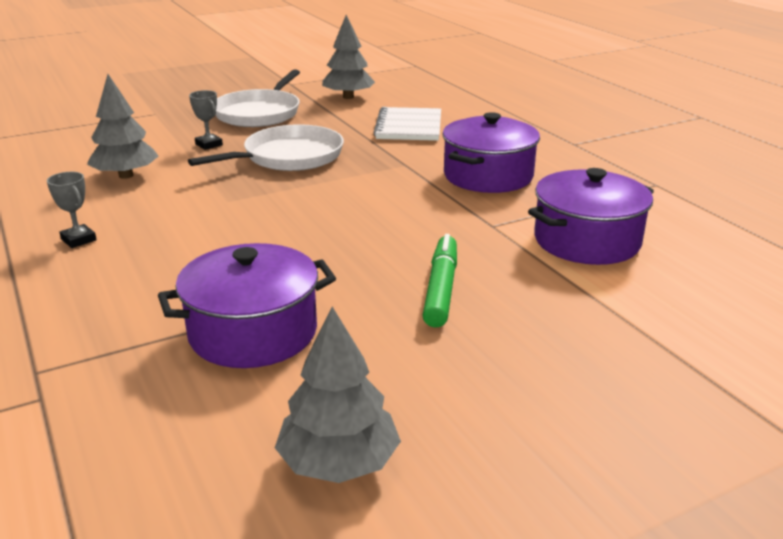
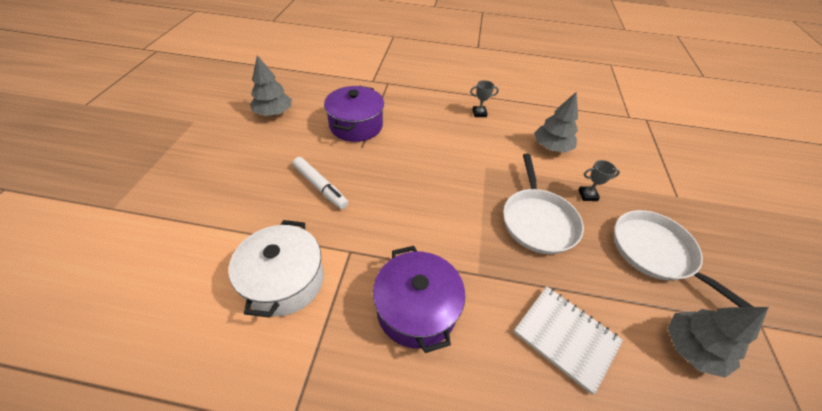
camera: 125 degrees right, 20 degrees up
(441, 289) = (320, 187): green marker -> white marker
(586, 241) = (285, 280): purple pot -> white pot

